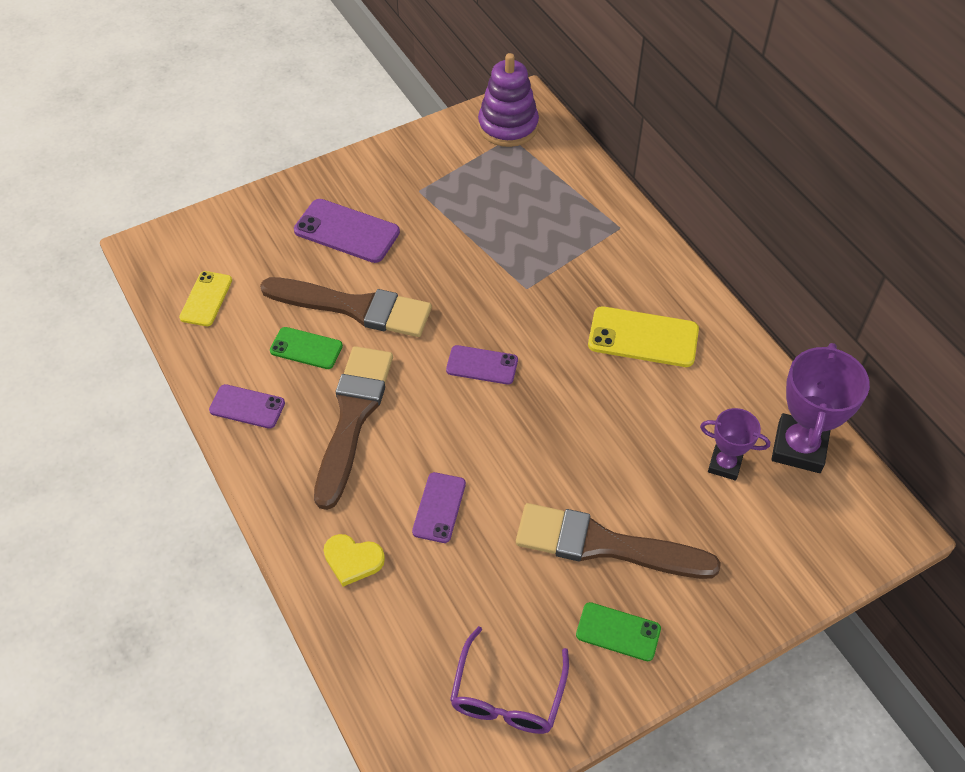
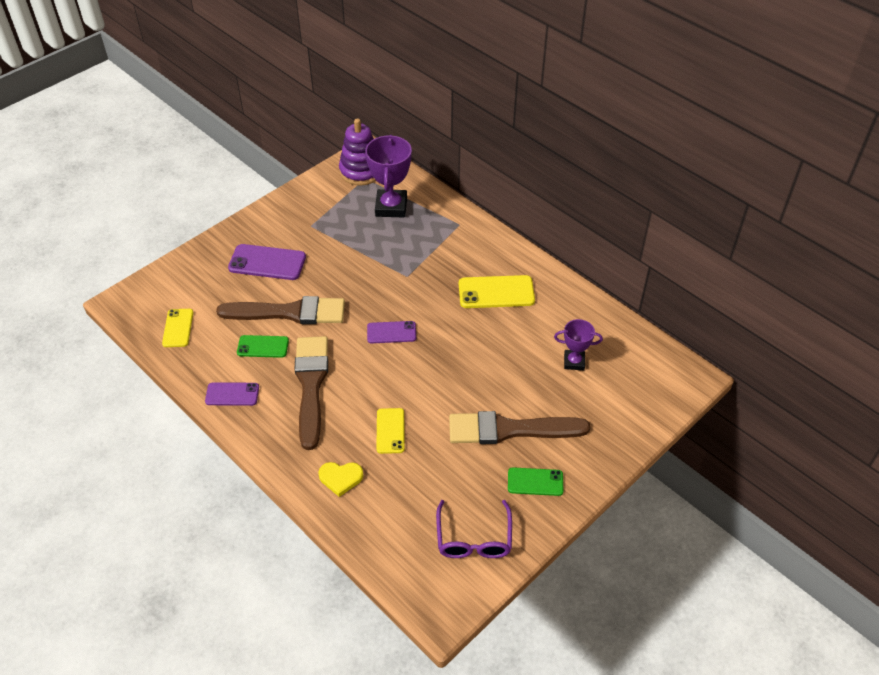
camera: 15 degrees left, 5 degrees down
(439, 507) = (390, 431): purple phone -> yellow phone
(799, 447) = (618, 341): purple trophy -> purple trophy (391, 207)

